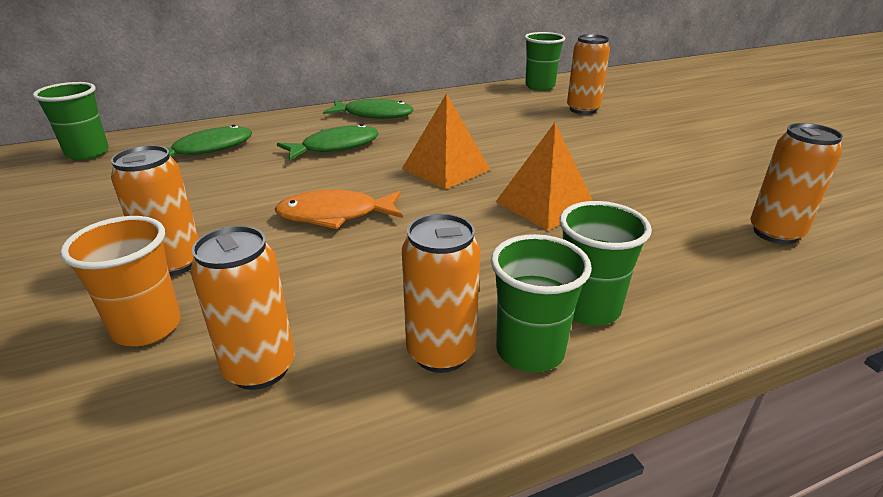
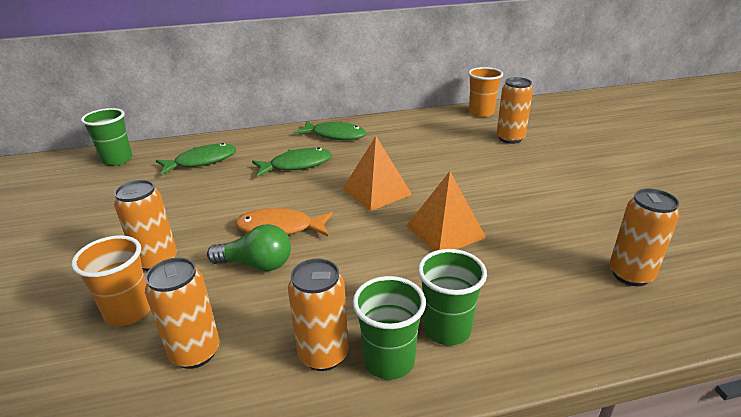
camera: 10 degrees right, 0 degrees up
(316, 257) = (256, 264): none -> green light bulb
(540, 86) = (481, 112): green cup -> orange cup

